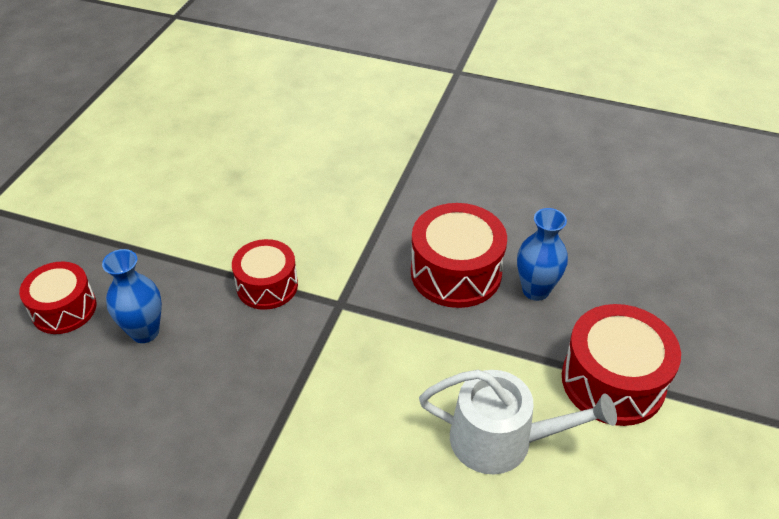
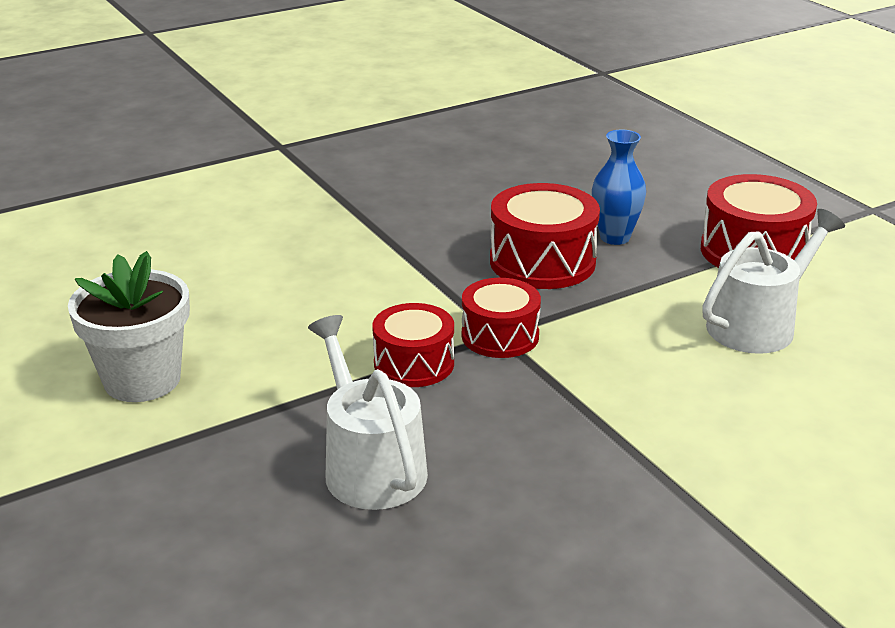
camera: 50 degrees left, 15 degrees down
(64, 309) = (248, 513): red drum -> red drum (500, 336)
(145, 332) = (370, 466): blue vase -> white watering can
(149, 191) = (142, 380): none -> white flower pot

